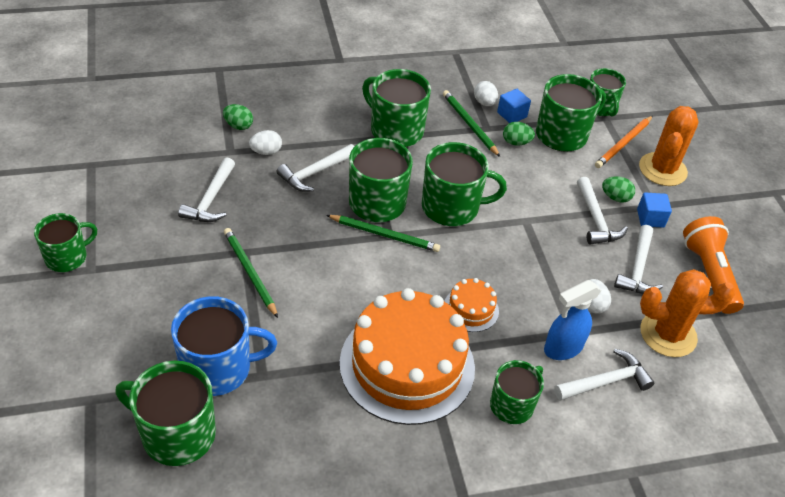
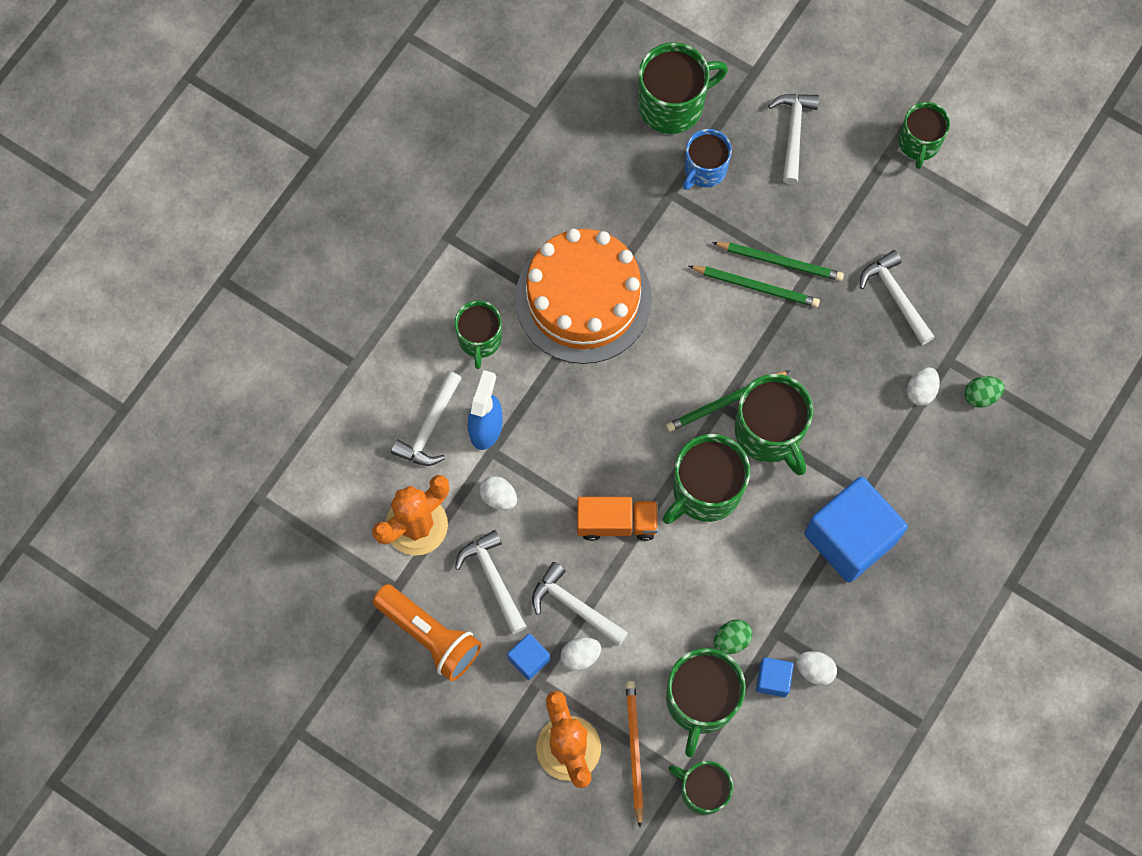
camera: 140 degrees right, 25 degrees up
(218, 368) = (704, 169): blue mug -> blue mug, size x0.65
(315, 173) = (854, 410): white hammer -> white hammer (793, 133)
(395, 130) = (850, 538): green mug -> blue cube
(469, 124) = (796, 620): green pencil -> green pencil (756, 287)
(471, 309) = (586, 395): orange cake -> none
(526, 234) = (616, 523): none -> orange truck
(615, 197) = (580, 656): green egg -> white egg

